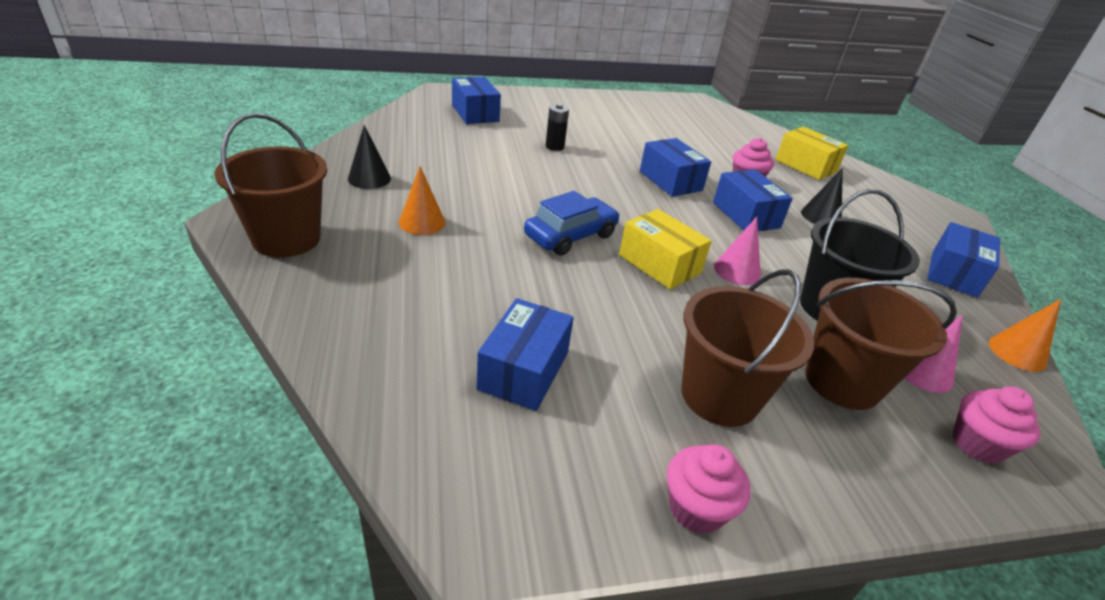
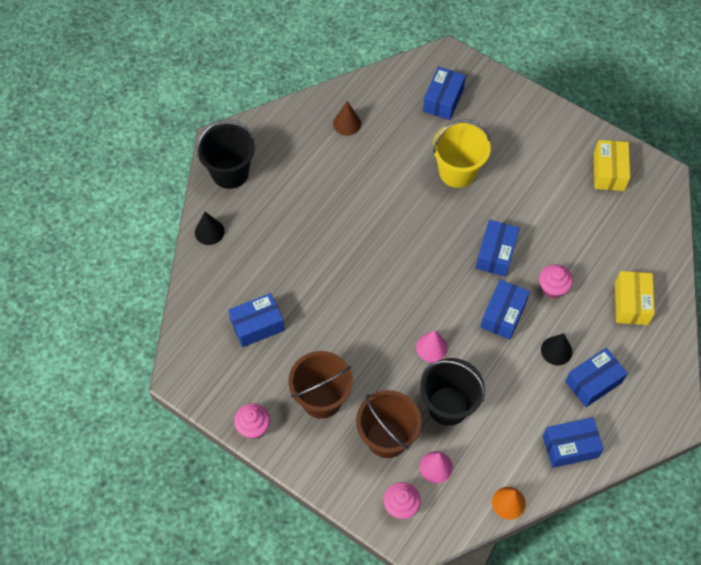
camera: 50 degrees right, 25 degrees up
(286, 239) = (230, 172): brown bucket -> black bucket
(369, 178) = (309, 141): black cone -> black cone (209, 231)
(398, 153) = (347, 123): none -> brown cone
(422, 222) = (303, 199): orange cone -> none
(554, 147) = (457, 172): black battery -> yellow bucket
(570, 236) = (370, 260): blue car -> none
(659, 264) = (394, 313): yellow box -> yellow box (608, 172)
(878, 221) = (593, 382): none -> blue box

